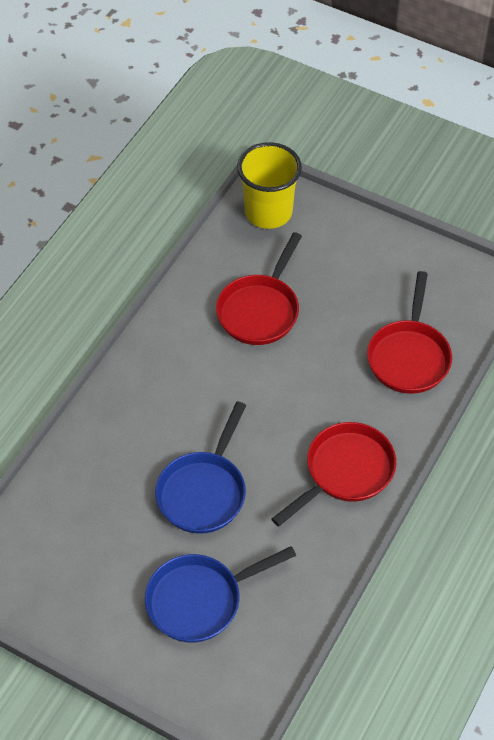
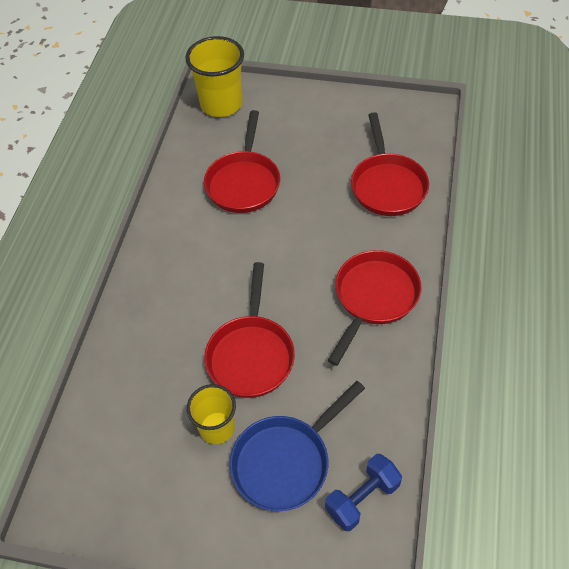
camera: 15 degrees left, 0 degrees up
(148, 550) = (217, 428): none -> yellow cup
(204, 491) = (251, 354): blue pan -> red pan
(257, 654) = (362, 498): none -> blue dumbbell

